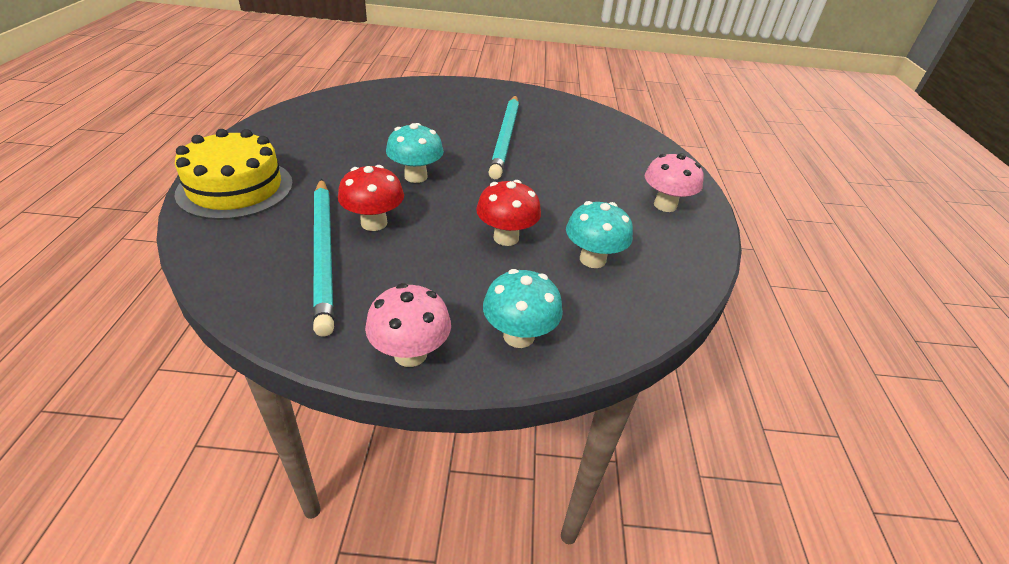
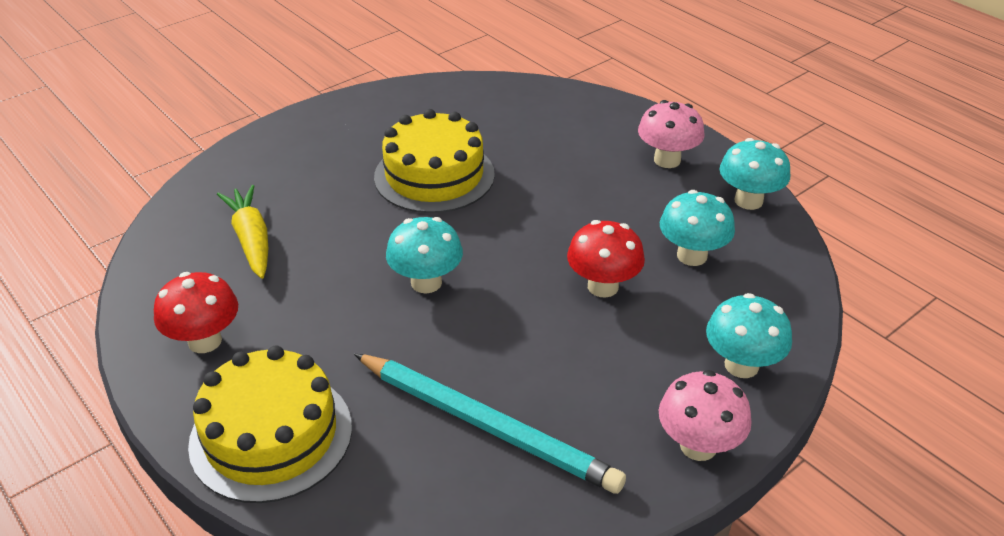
camera: 40 degrees left, 0 degrees up
(373, 115) = (251, 239): none -> yellow carrot
(374, 223) = (475, 361): red mushroom -> red mushroom (205, 341)
(506, 138) = (434, 175): turquoise pencil -> yellow cake
(689, 257) = (748, 201): none -> turquoise mushroom

